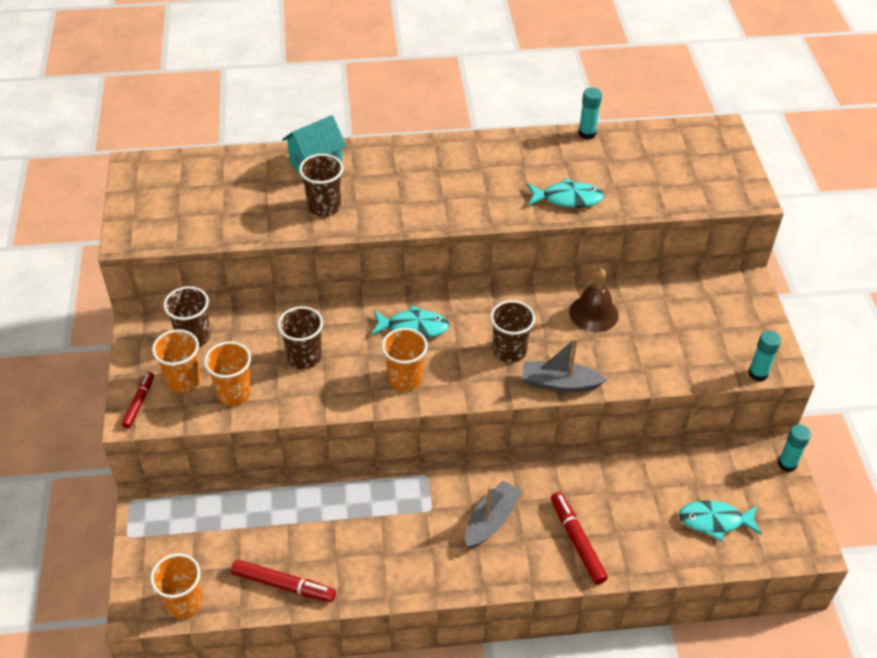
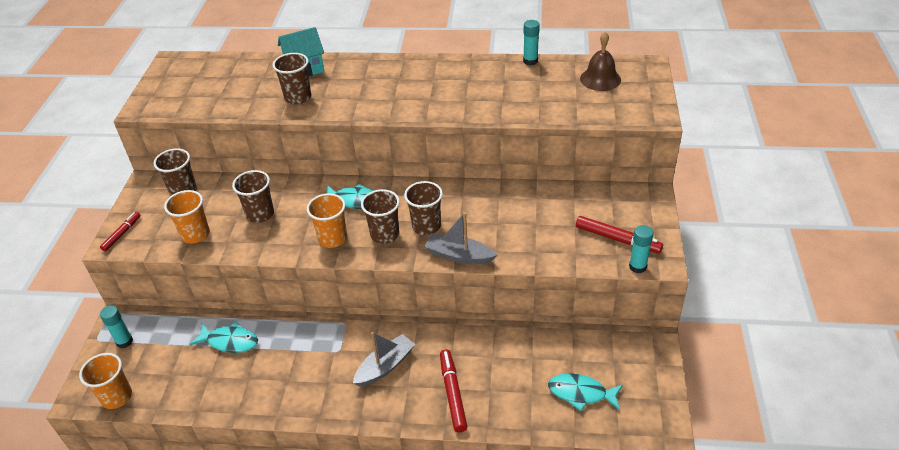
camera: 15 degrees right, 5 degrees down
(183, 380) = (162, 222): orange cup -> none
(283, 585) = (198, 394): red marker -> red marker (617, 239)
(464, 367) = (385, 234): none -> brown cup
(568, 199) = (496, 106): turquoise fish -> turquoise fish (230, 341)
(593, 313) = (508, 204): brown bell -> brown bell (600, 79)
(787, 464) = (662, 353): turquoise glue stick -> turquoise glue stick (124, 341)

